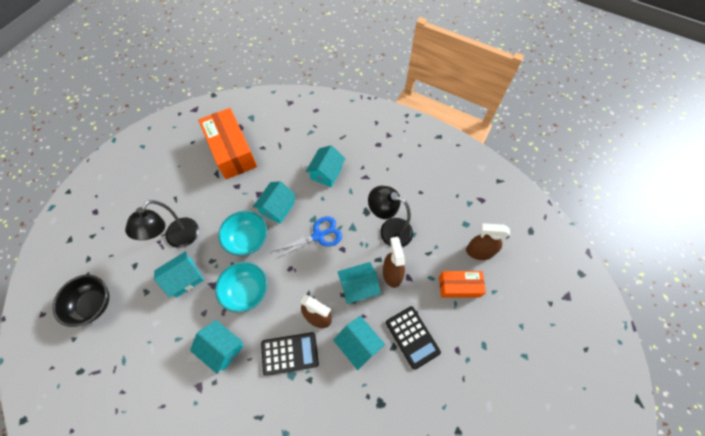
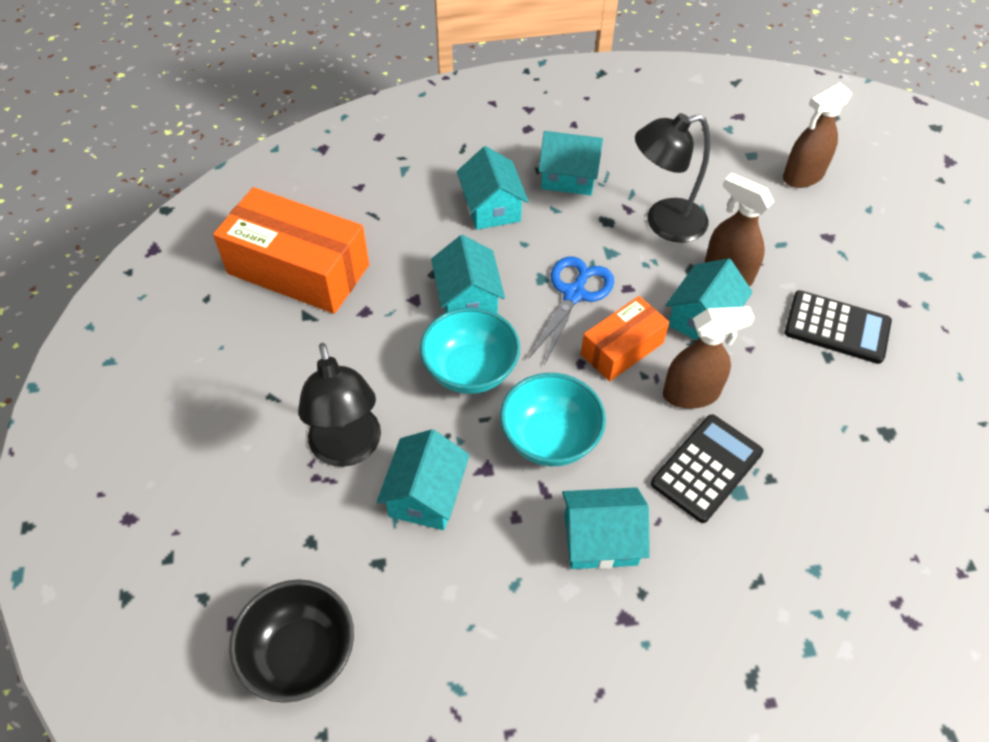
camera: 40 degrees left, 10 degrees down
(358, 344) = (782, 386): turquoise house -> turquoise house (568, 177)
(459, 286) = (824, 231): orange box -> orange box (622, 348)

